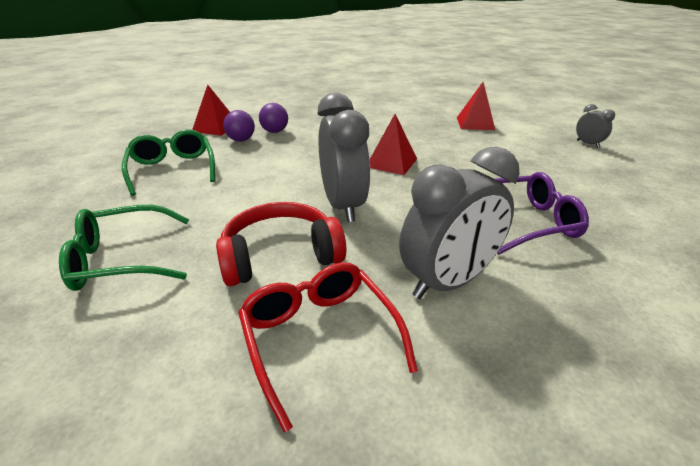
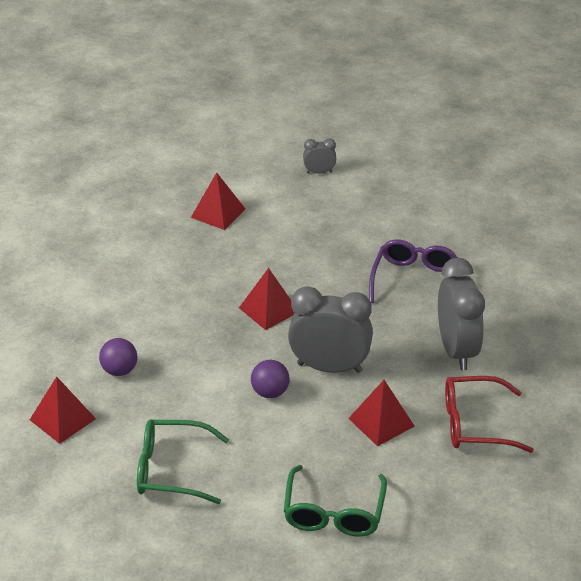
camera: 65 degrees left, 5 degrees up
(241, 140) = (125, 403): purple ball -> purple ball (270, 392)
(280, 255) = (381, 422): red headphones -> red pyramid

